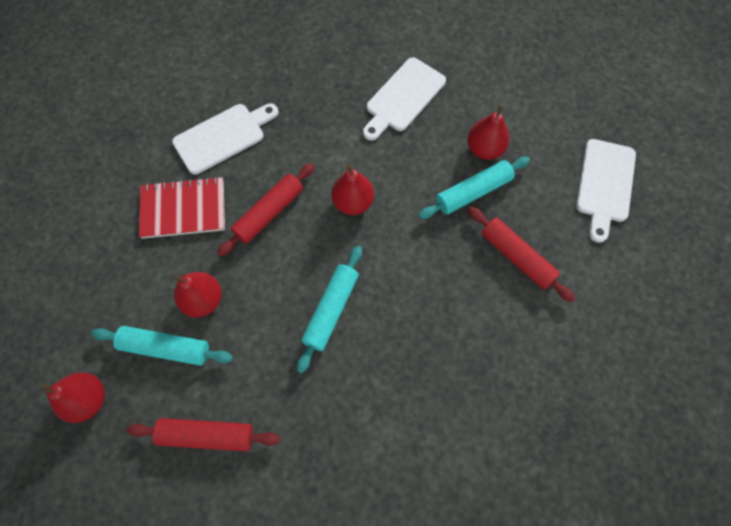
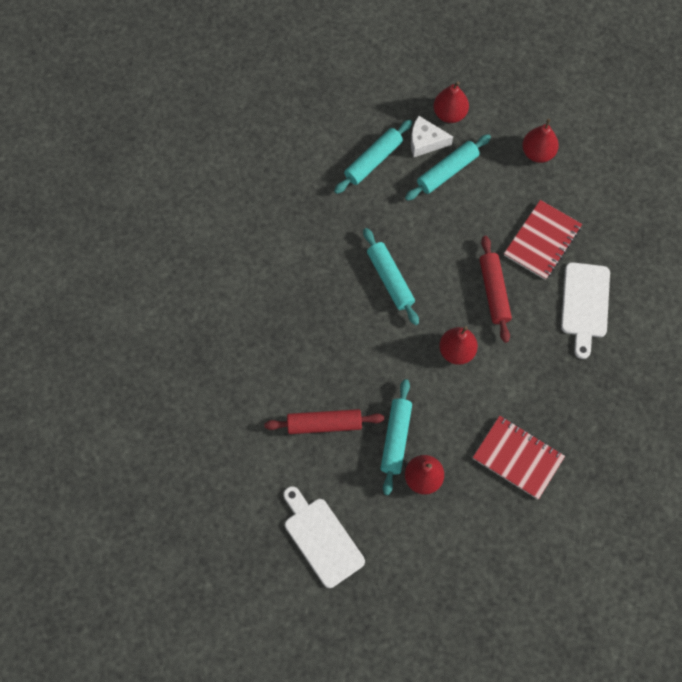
camera: 130 degrees right, 0 degrees up
(143, 397) = (425, 141): none -> white cheese
(203, 300) = (462, 211): red pear -> red pear (538, 153)
(207, 435) = (373, 160): red rolling pin -> turquoise rolling pin
(403, 97) = (518, 458): white cutting board -> red notebook

